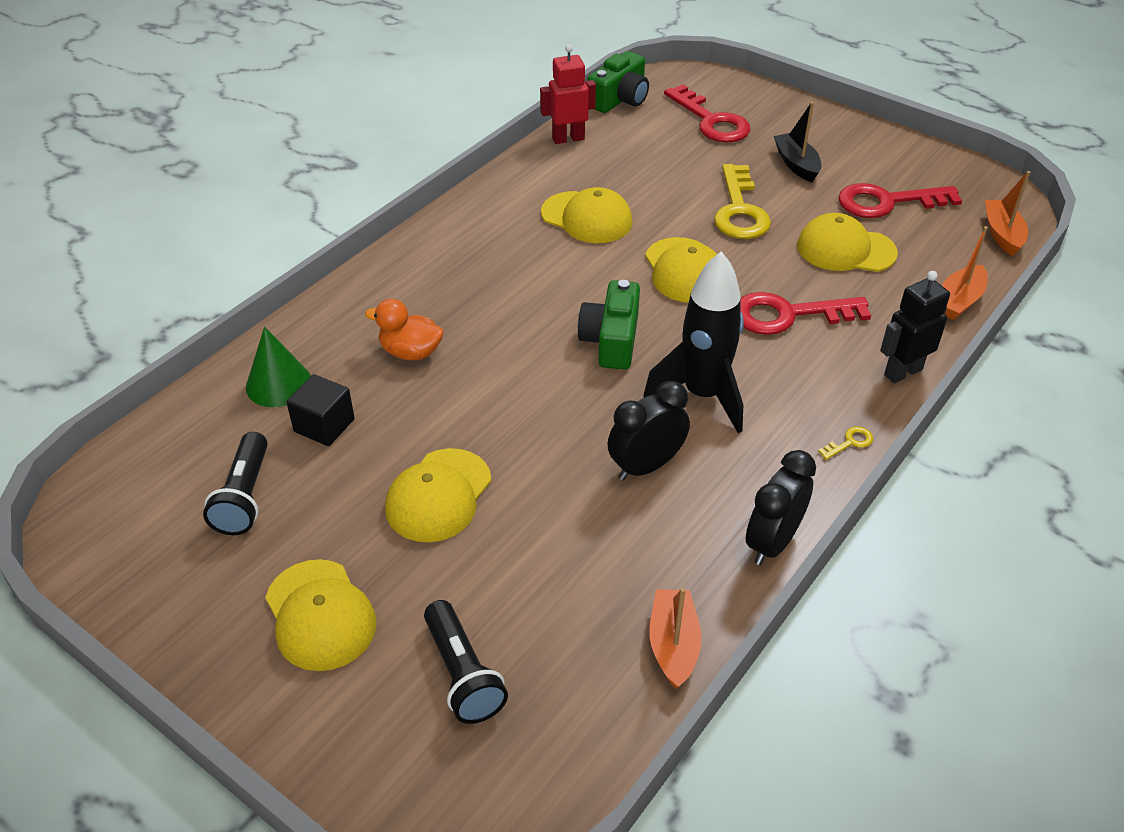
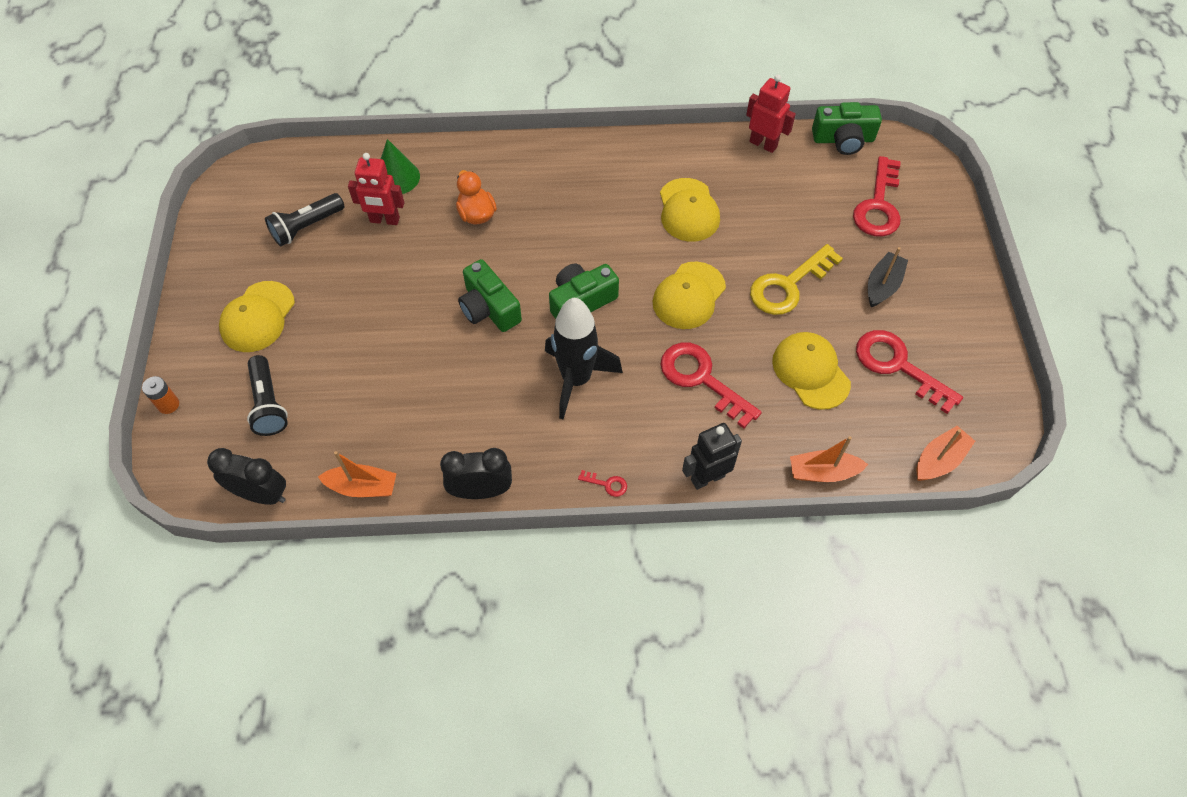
camera: 50 degrees right, 15 degrees up
(324, 425) = (384, 220): black cube -> red robot
(348, 787) = (168, 404): none -> orange battery
(438, 495) = (378, 307): yellow cap -> none
(462, 674) = (268, 404): black flashlight -> black flashlight turned 45 degrees counterclockwise
(544, 409) = (489, 308): none -> green camera
(646, 466) = (487, 388): black clock -> black clock (261, 494)
(673, 645) = (362, 487): orange boat -> orange boat turned 45 degrees clockwise
(850, 442) = (607, 484): yellow key -> red key
(902, 372) = (707, 477): black robot -> black robot turned 45 degrees counterclockwise

